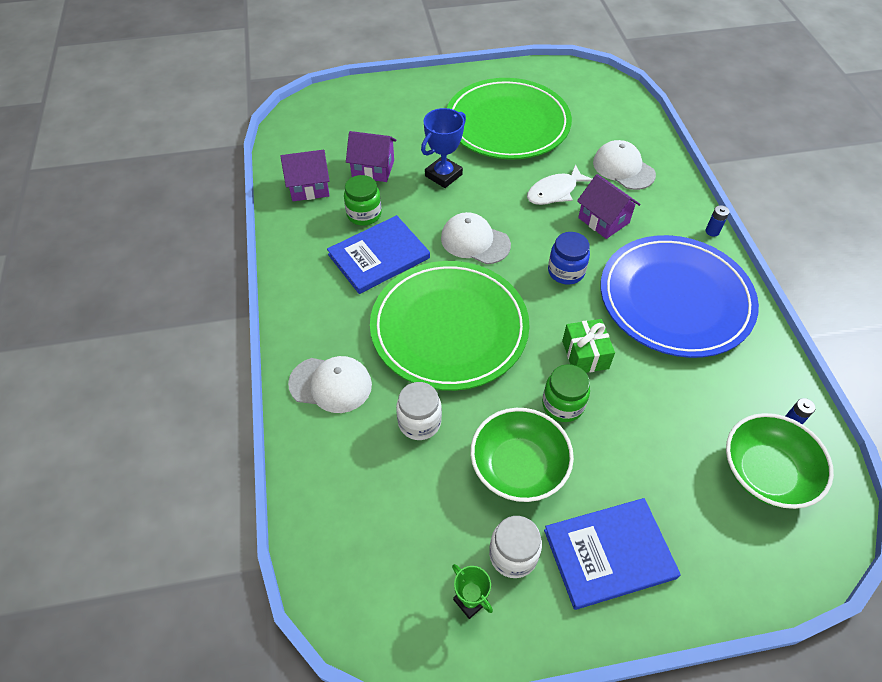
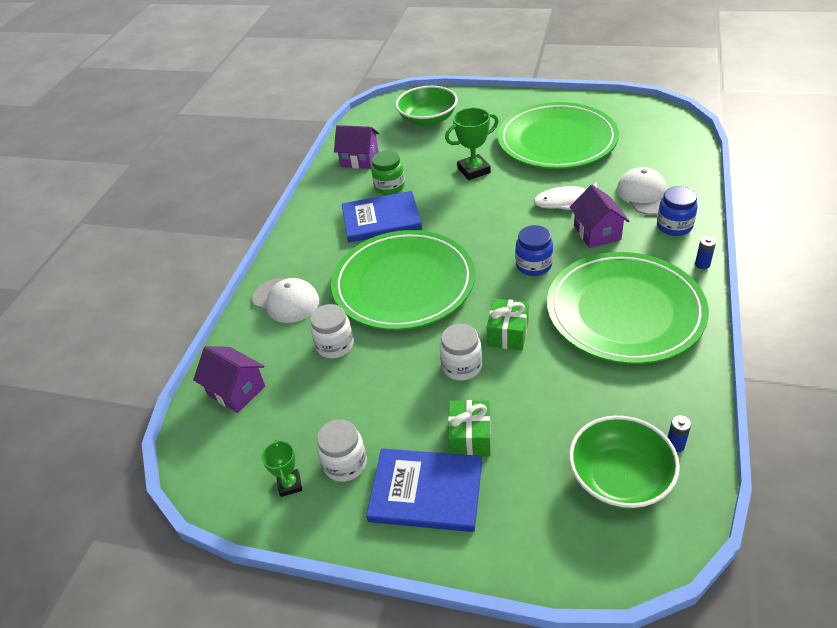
camera: 30 degrees right, 10 degrees down
(373, 169) = (418, 155): purple house -> purple house (236, 390)
(443, 175) = (474, 170): blue trophy -> green trophy
(475, 241) = (468, 225): white cap -> none
(518, 467) = (393, 401): green bowl -> green bowl (428, 119)
(563, 405) = (462, 366): green jar -> white jar
(615, 480) = (470, 437): none -> green gift
(667, 197) = (674, 226): none -> blue jar
(675, 299) = (624, 311): blue plate -> green plate

